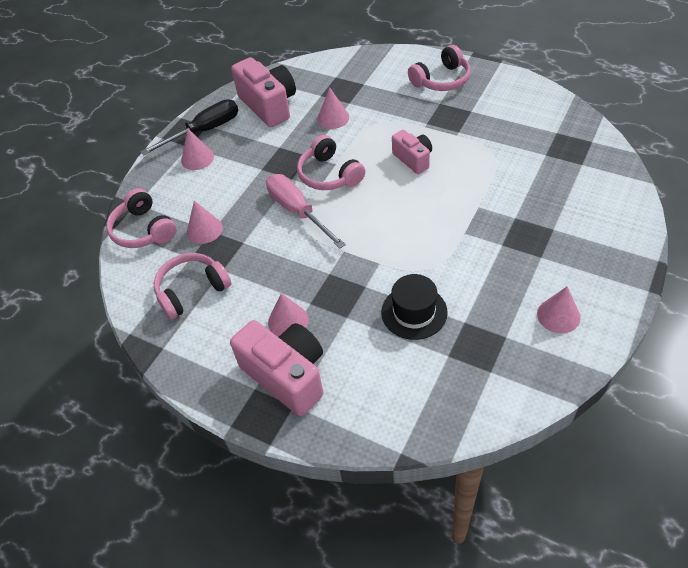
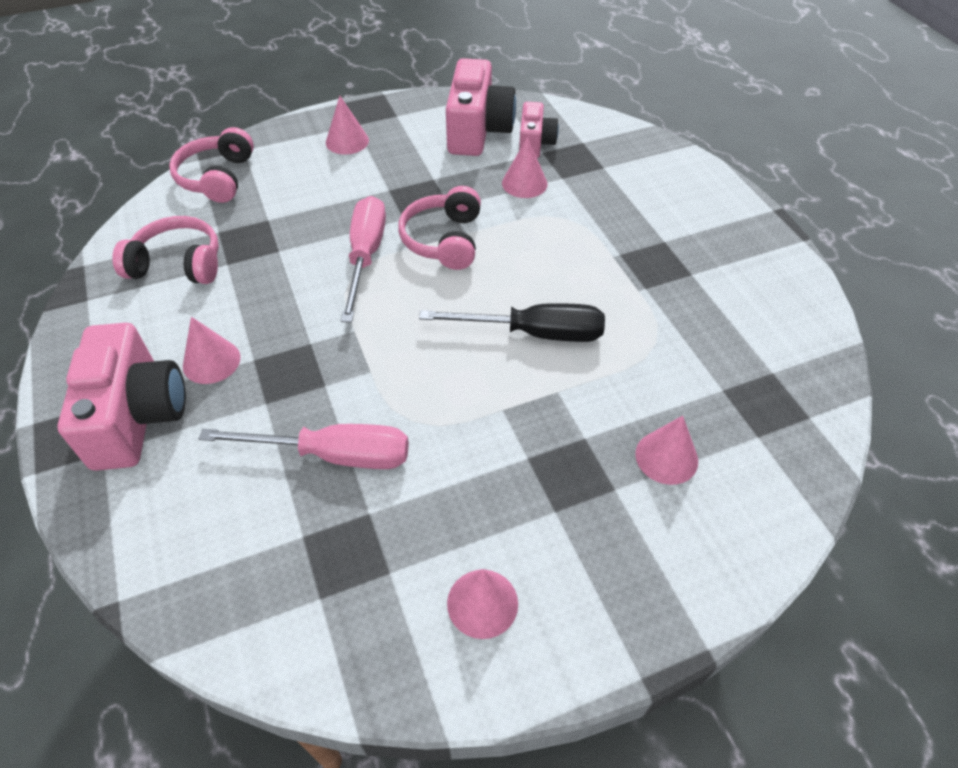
camera: 35 degrees right, 0 degrees up
(204, 131) = (387, 119): black screwdriver -> black screwdriver (534, 333)
(204, 230) = (263, 214): pink cone -> pink cone (666, 457)
(413, 159) = (553, 284): pink camera -> pink camera (535, 143)
(414, 312) = (333, 455): black hat -> pink screwdriver
(441, 80) = (700, 217): pink headphones -> none

